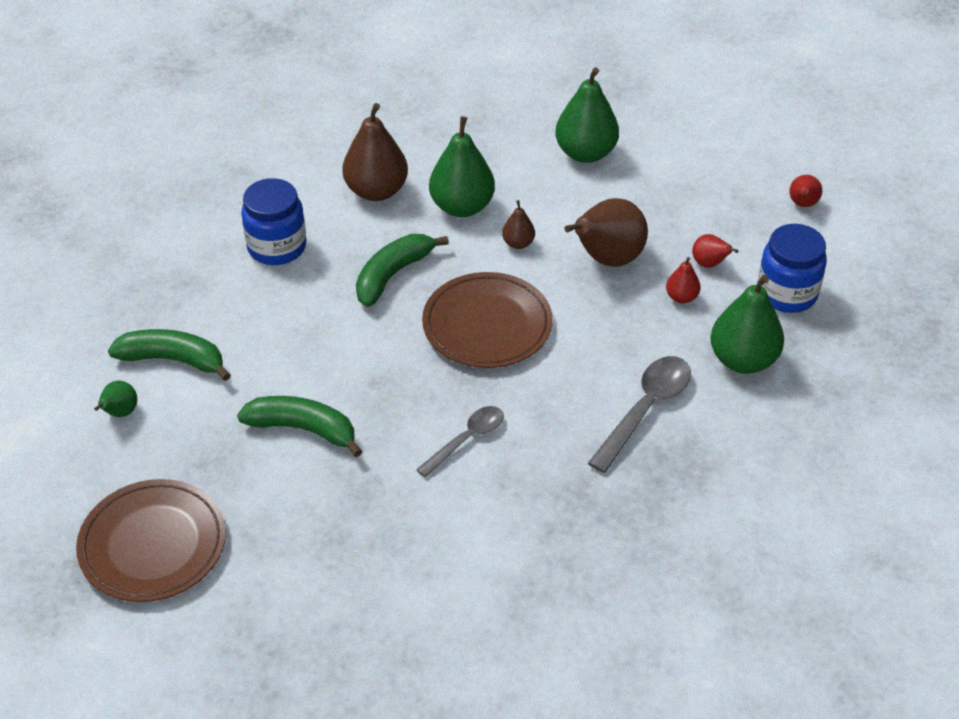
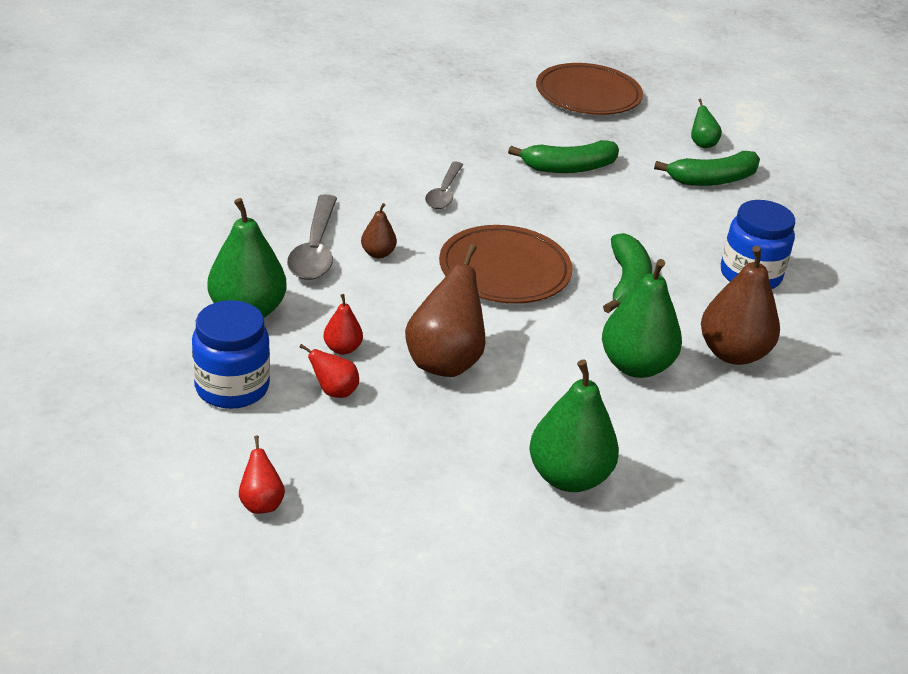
camera: 145 degrees right, 10 degrees down
(518, 243) = (545, 348): brown pear -> brown pear (378, 253)

